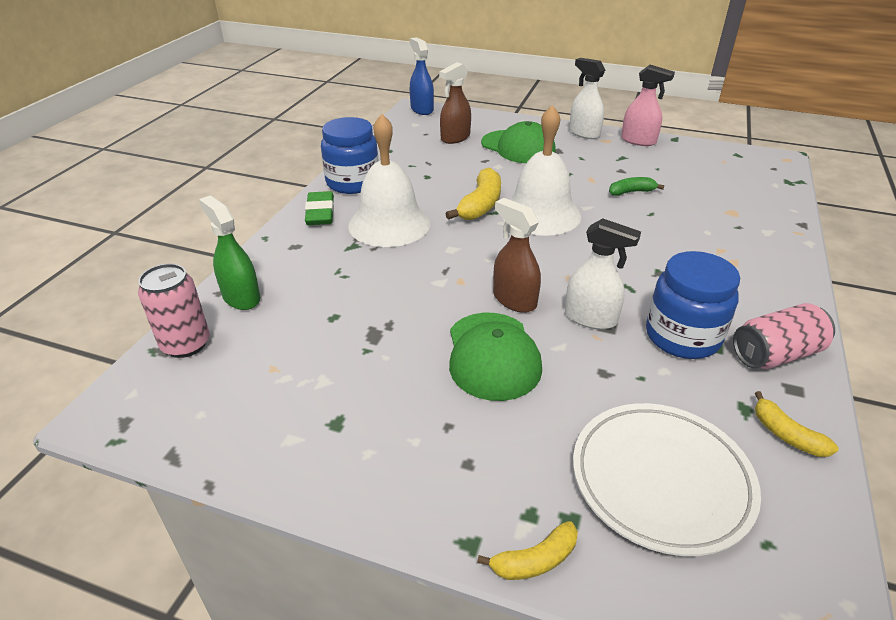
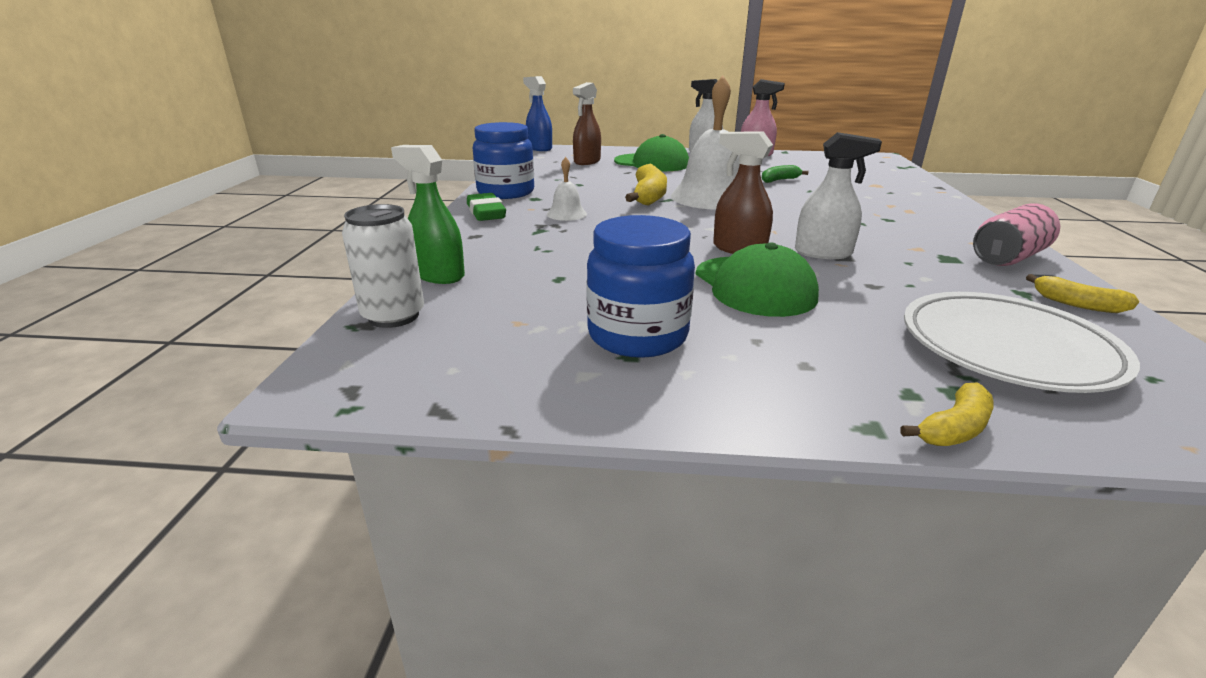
camera: 15 degrees left, 10 degrees down
(186, 344) = (393, 316): pink can -> white can
(389, 224) = (566, 214): white bell -> white bell, size x0.46
(682, 337) = (917, 256): blue jar -> blue jar (637, 335)

